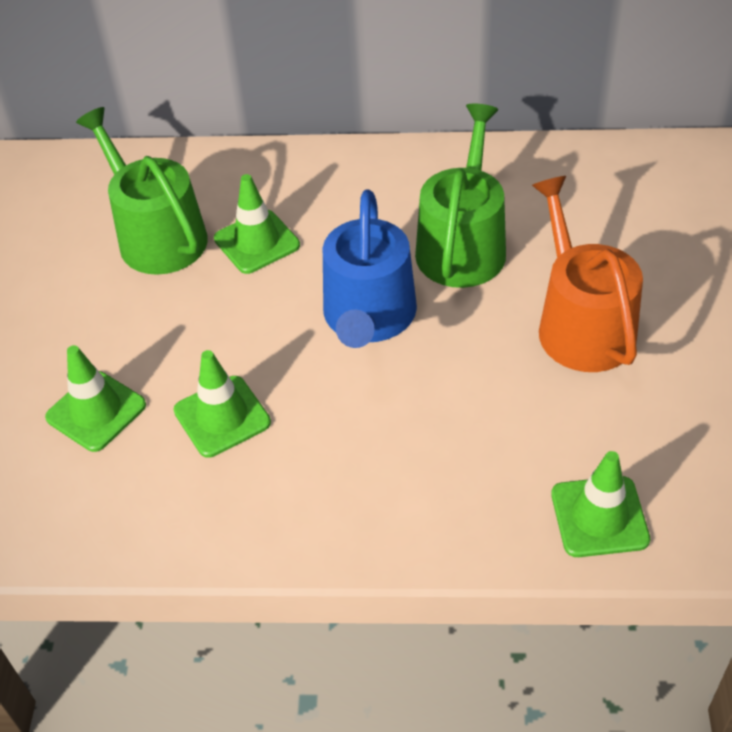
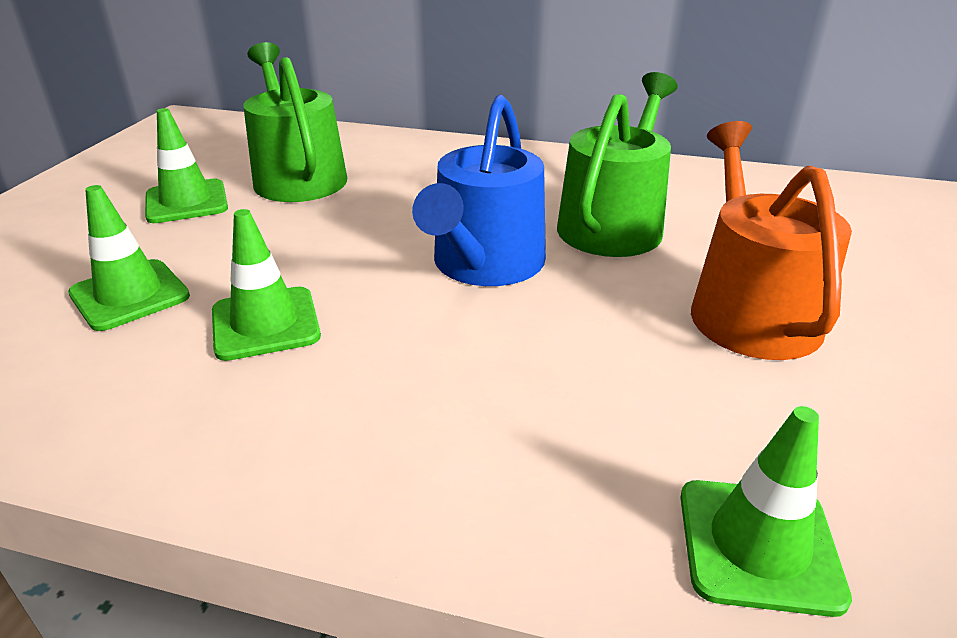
camera: 10 degrees right, 15 degrees down
(257, 242) = (392, 193): green traffic cone -> green traffic cone (186, 202)

